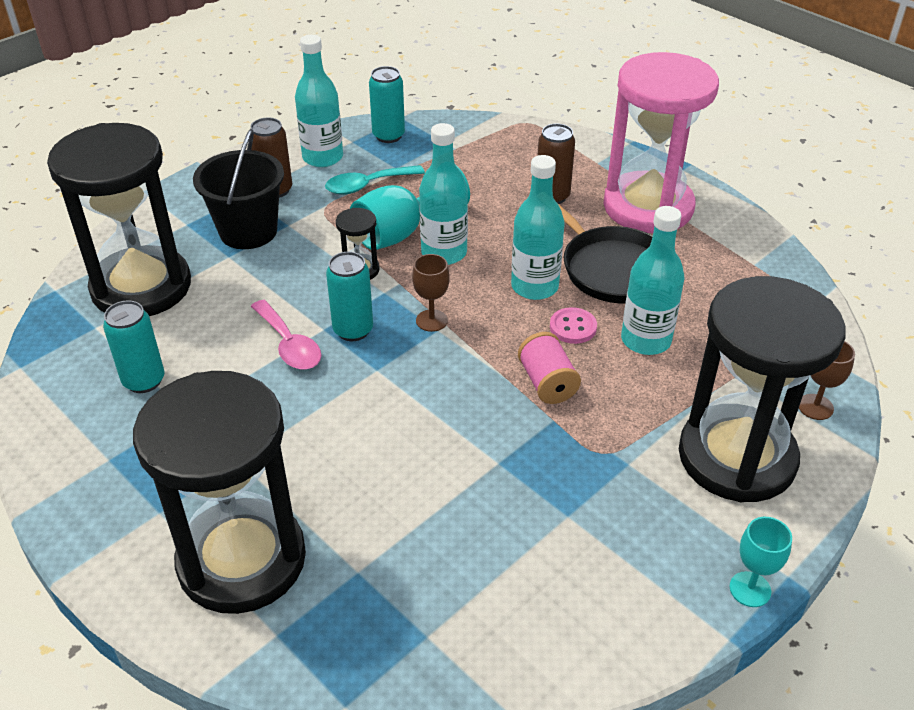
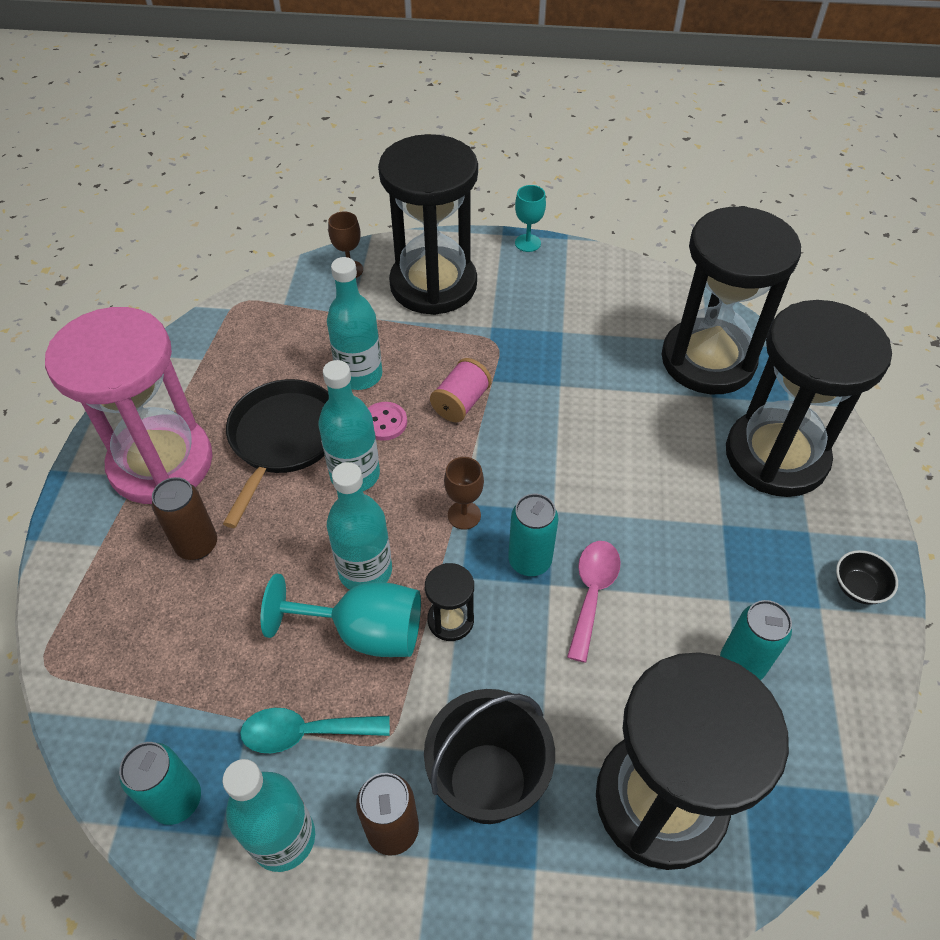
camera: 130 degrees left, 10 degrees up
(84, 498) = (858, 587): none -> black bowl
(367, 185) = (305, 732): turquoise spoon -> turquoise spoon turned 150 degrees clockwise
(403, 611) = (708, 360): none -> black hourglass

